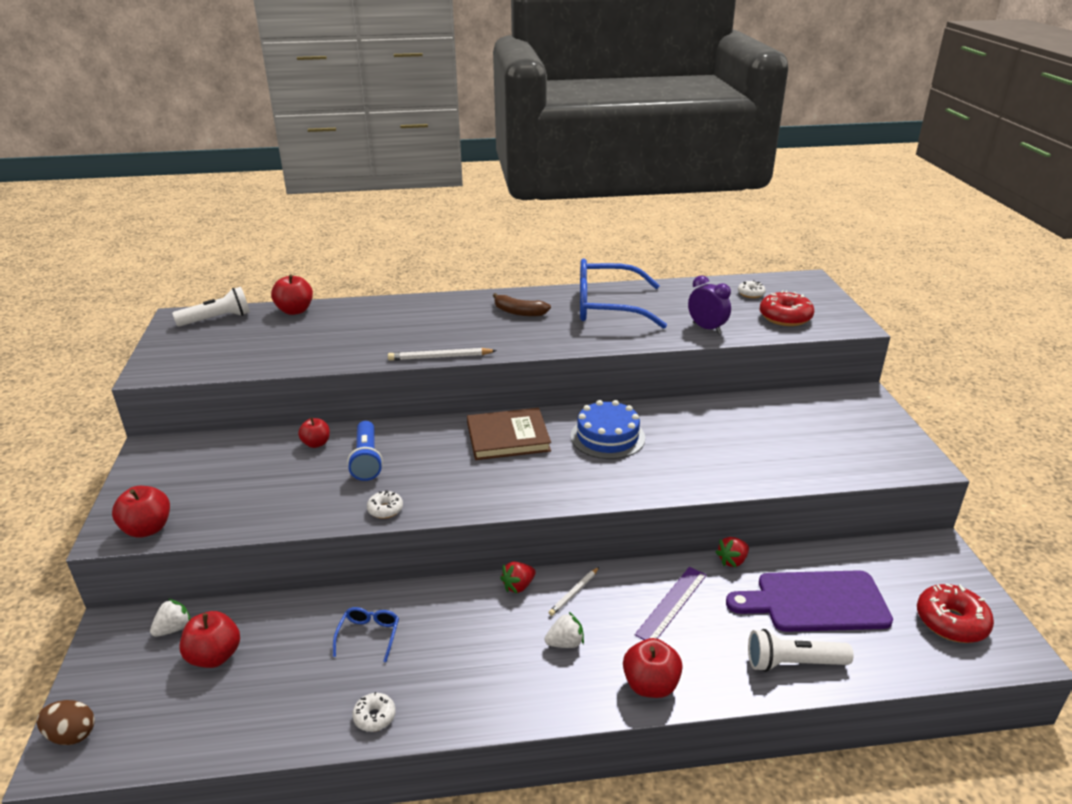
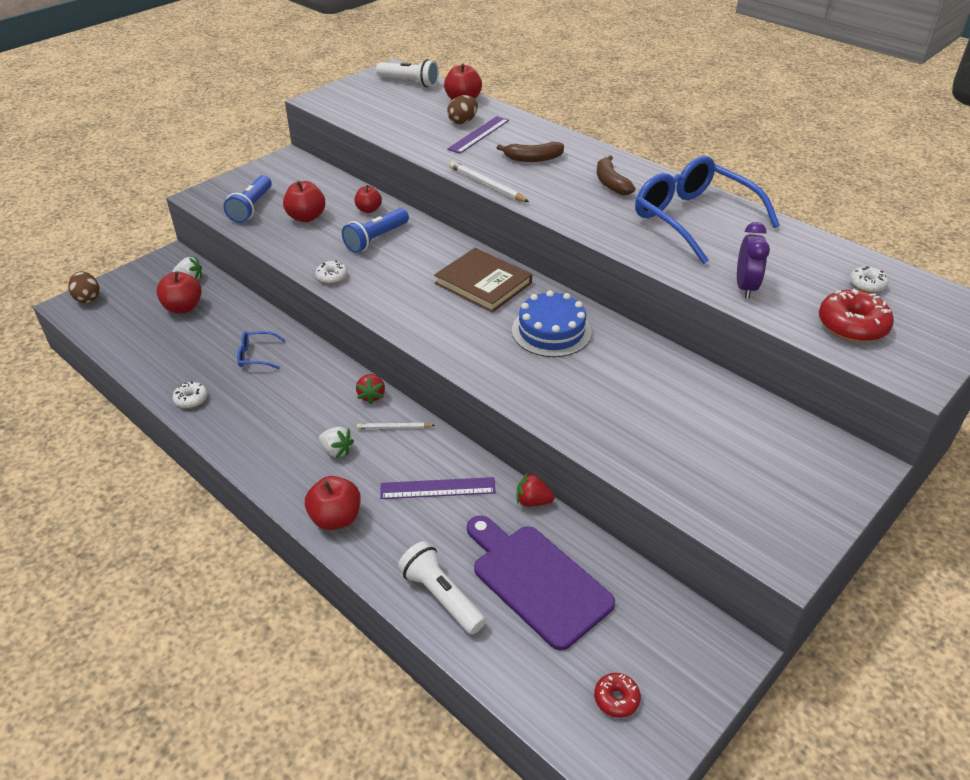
camera: 50 degrees right, 10 degrees up
(147, 529) = (217, 205): red apple -> red apple (306, 217)
(193, 508) = (251, 207): none -> blue flashlight
(328, 325) = (463, 121): none -> brown egg
(361, 328) = (478, 134): none -> purple ruler
(369, 635) = (256, 356): blue glasses -> blue glasses turned 150 degrees counterclockwise
(436, 324) = (533, 159): none -> brown banana
(518, 586) = (371, 396): red strawberry -> red strawberry turned 105 degrees counterclockwise
(951, 622) = (616, 699): red donut -> red donut, size x0.54

